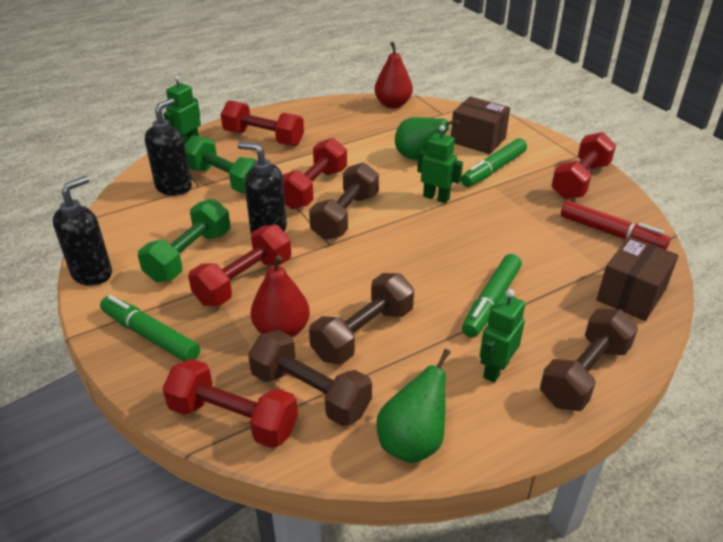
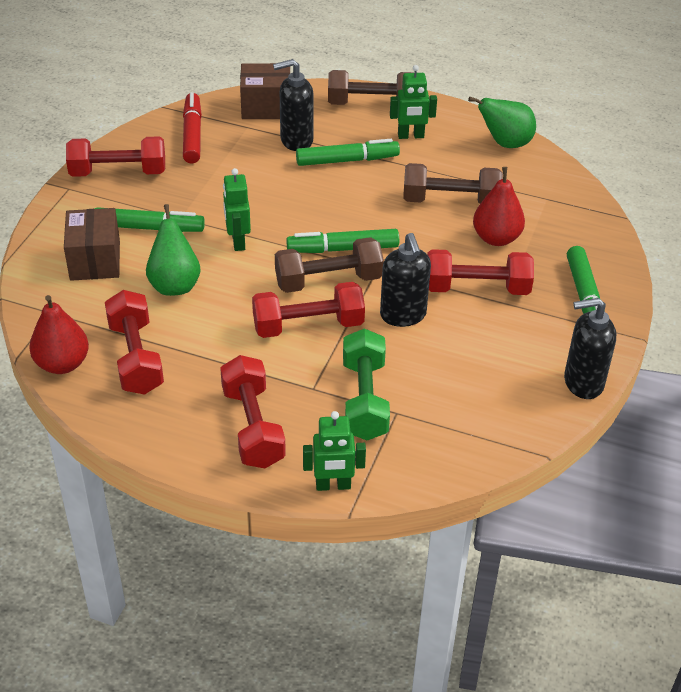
camera: 130 degrees left, 5 degrees up
(174, 187) = (419, 429): black soap dispenser -> black soap dispenser (296, 141)
(189, 256) = (491, 340): green dumbbell -> none
(233, 419) = (585, 215): red dumbbell -> red dumbbell (135, 357)
(310, 393) = (526, 196): brown dumbbell -> none
(372, 239) = (343, 249): none -> green marker

